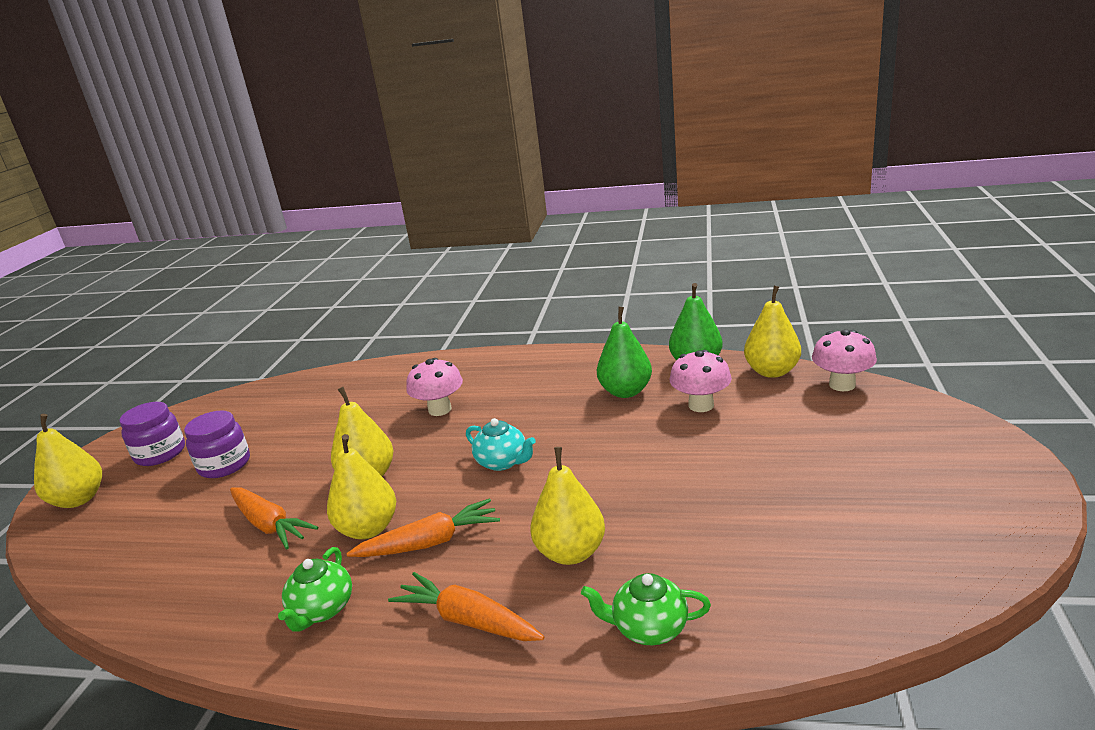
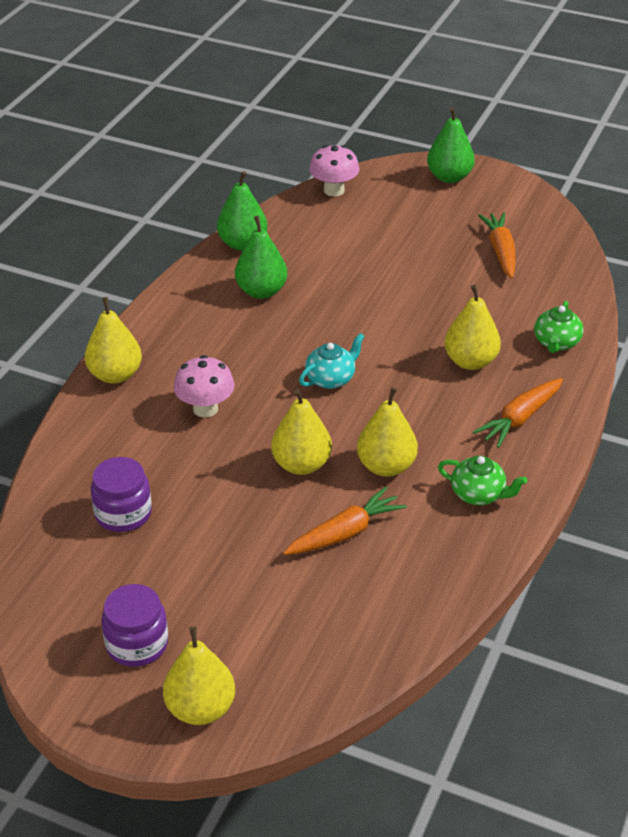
camera: 80 degrees left, 15 degrees up
(224, 465) = (206, 578): purple jar -> purple jar (123, 513)
(429, 542) = (423, 431): orange carrot -> orange carrot (500, 251)
(701, 405) = (315, 259): pink mushroom -> none
(772, 371) = (288, 212): yellow pear -> yellow pear (115, 375)
(967, 451) = (449, 177): none -> green pear

